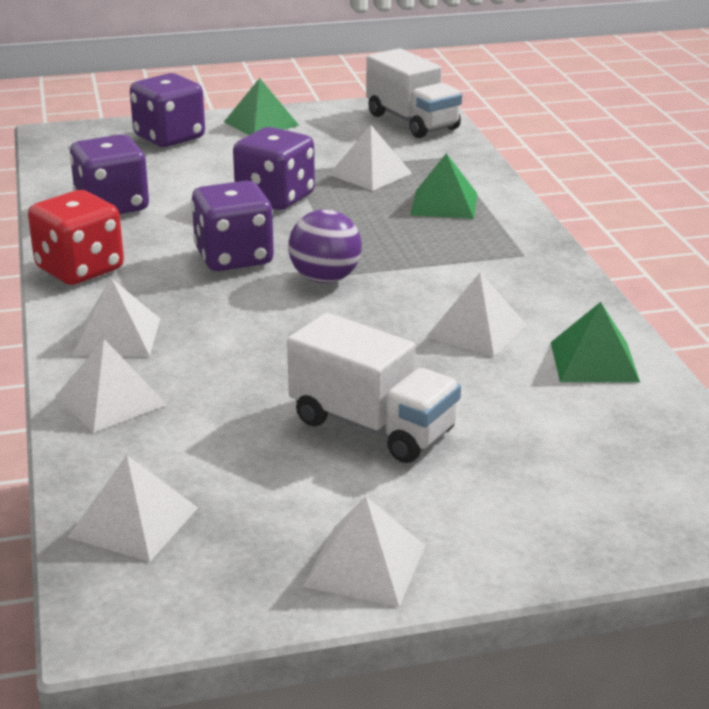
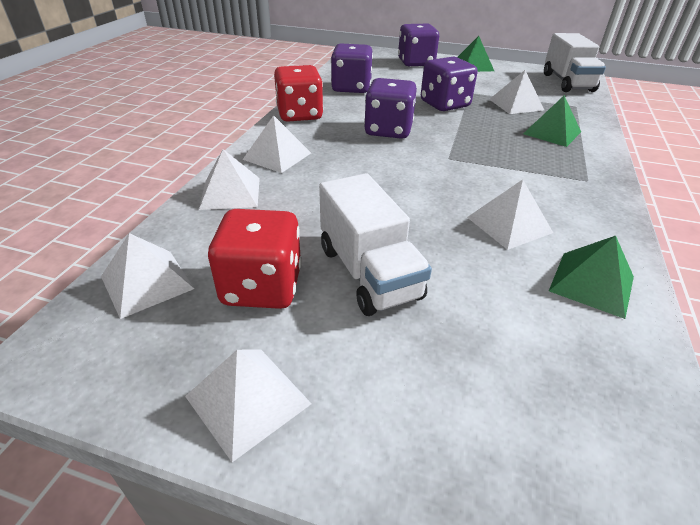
camera: 30 degrees right, 10 degrees up
(272, 479) = (262, 287): none -> red dice
(325, 279) = (431, 158): purple ball -> none

